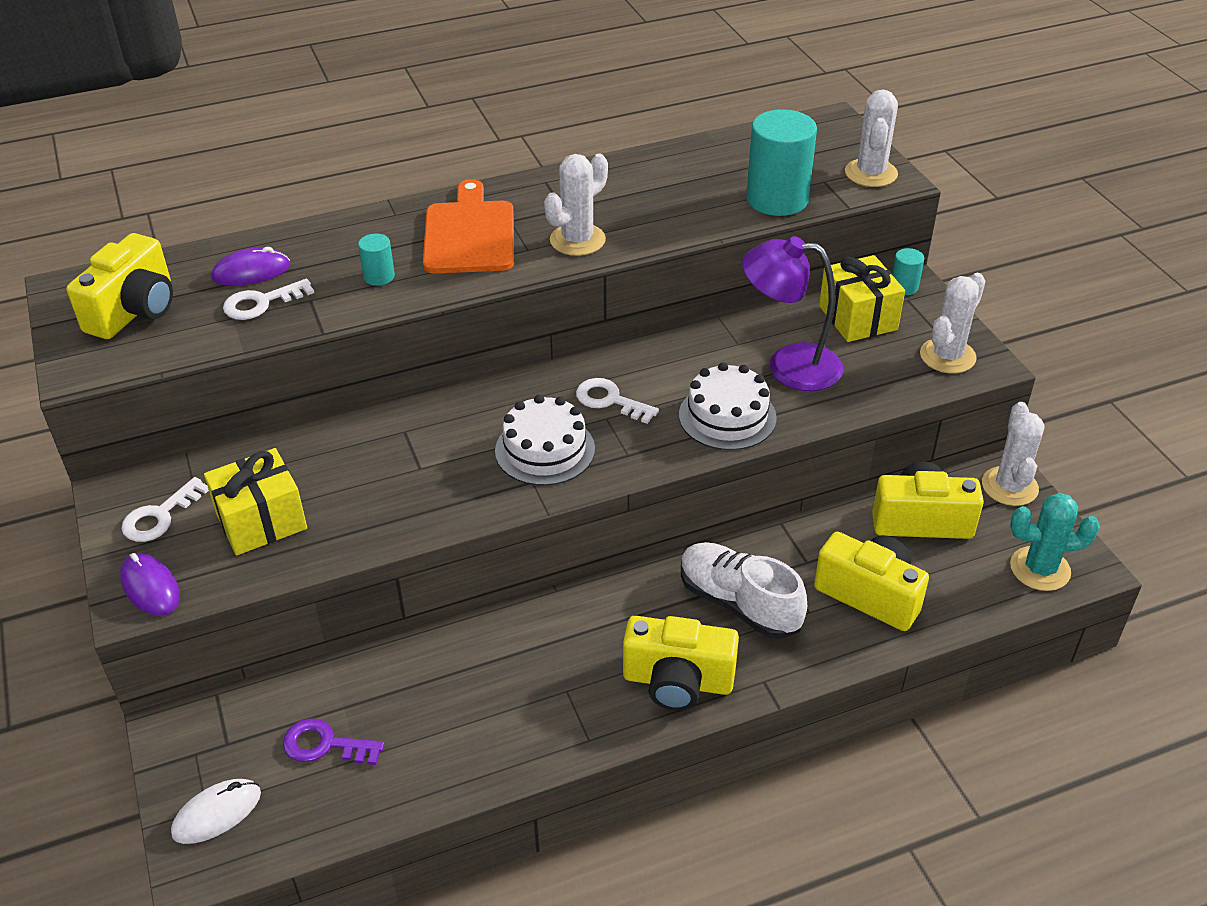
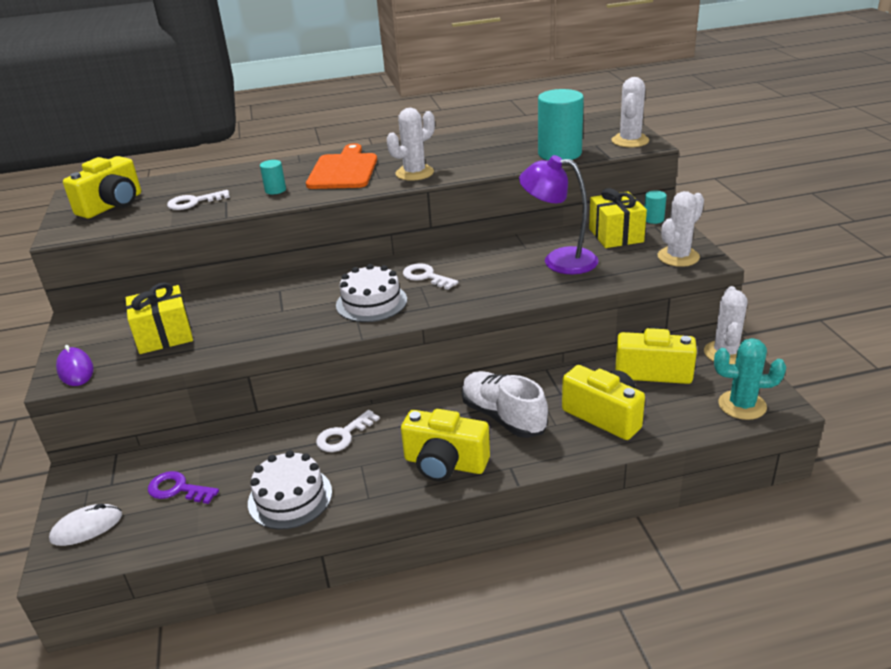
camera: 10 degrees right, 10 degrees down
(160, 516) = (100, 331): white key -> white key (343, 435)
(251, 272) = (195, 188): purple mouse -> none
(727, 416) = (507, 287): white cake -> white cake (290, 497)

